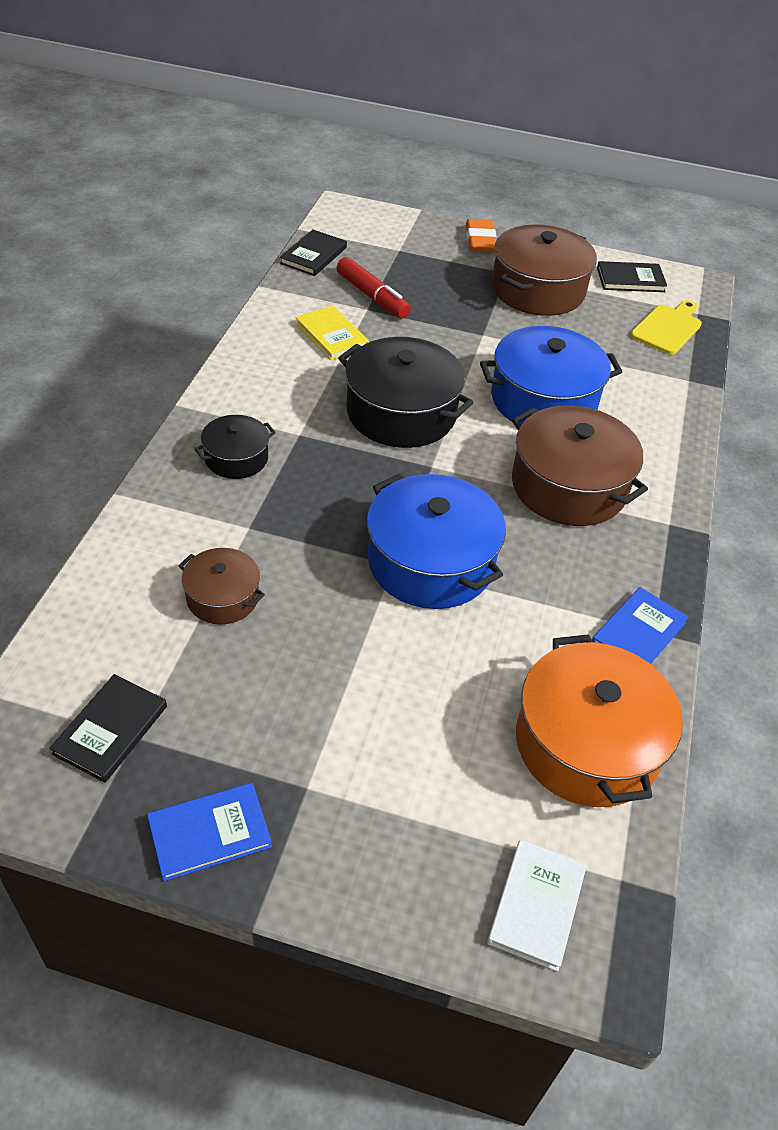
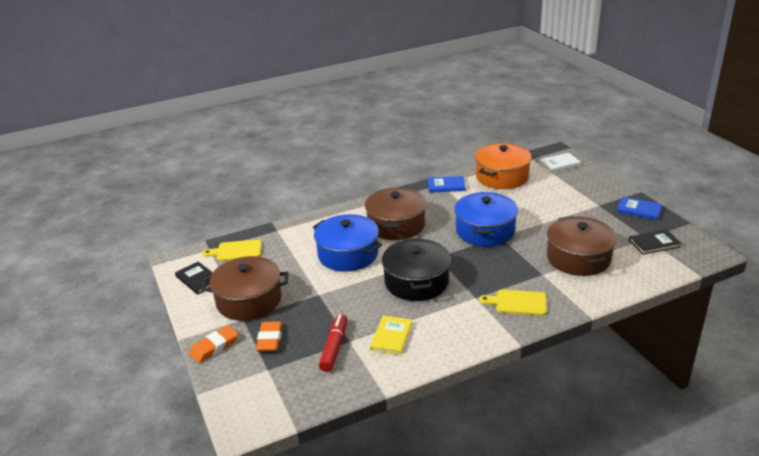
camera: 125 degrees left, 15 degrees down
(222, 597) = (578, 258): brown pot -> brown pot, size x1.85
(236, 458) = (517, 302): black pot -> yellow cutting board
(313, 255) = (321, 398): black book -> none
(445, 271) = (270, 339): none -> orange eraser

